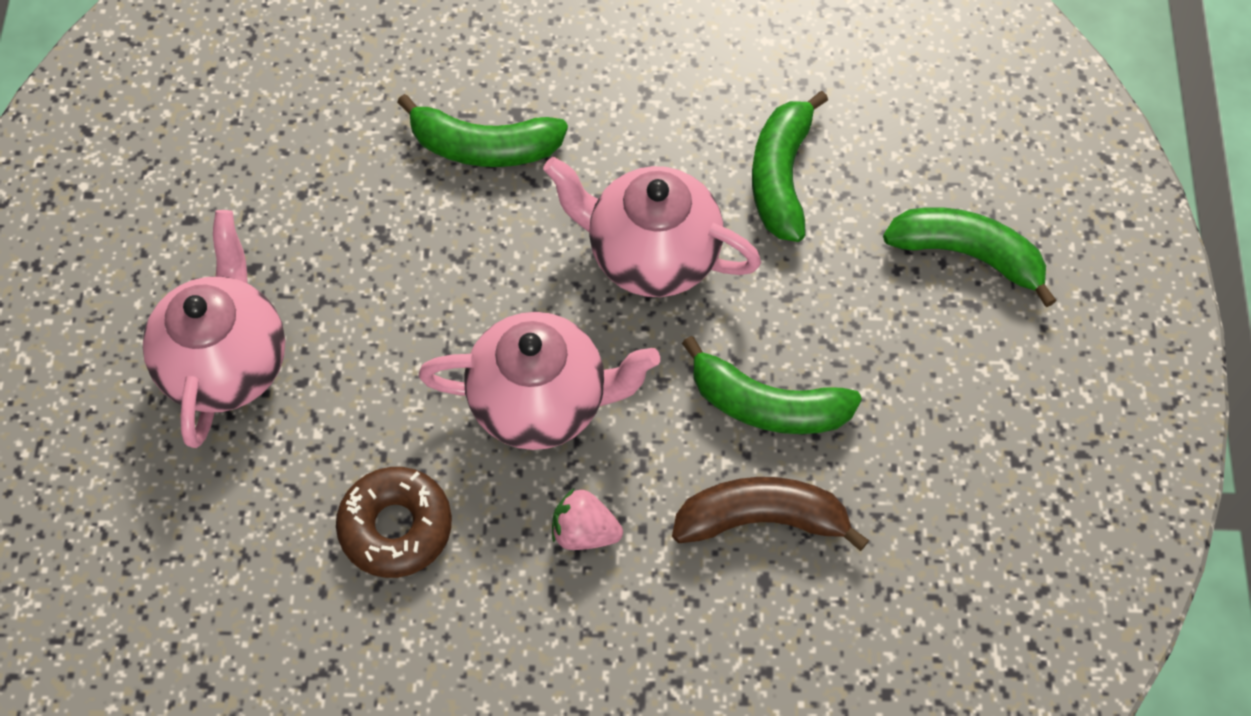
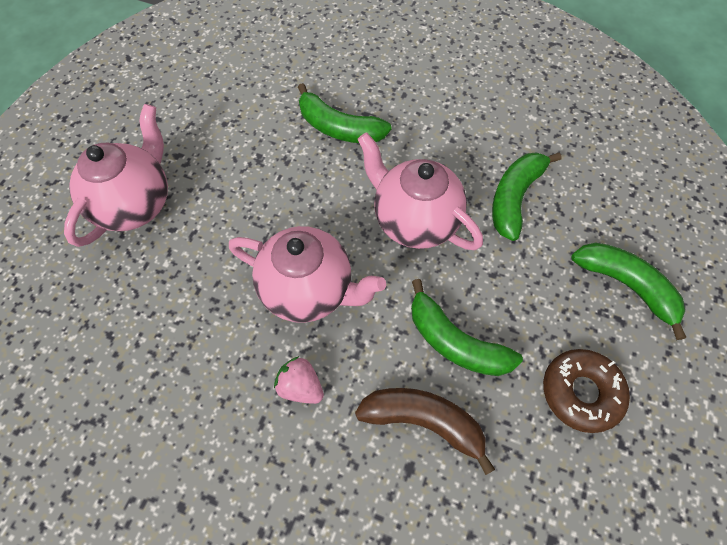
camera: 20 degrees right, 0 degrees up
(396, 527) = (183, 339): brown donut -> brown donut (581, 392)

